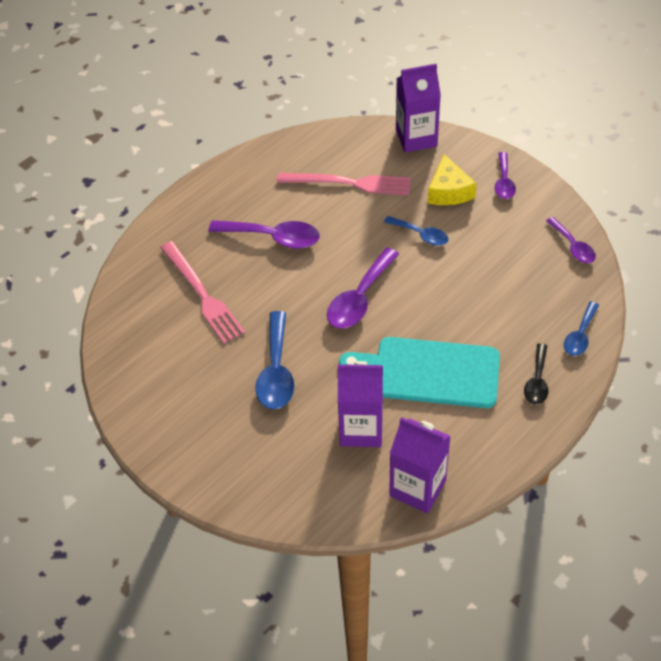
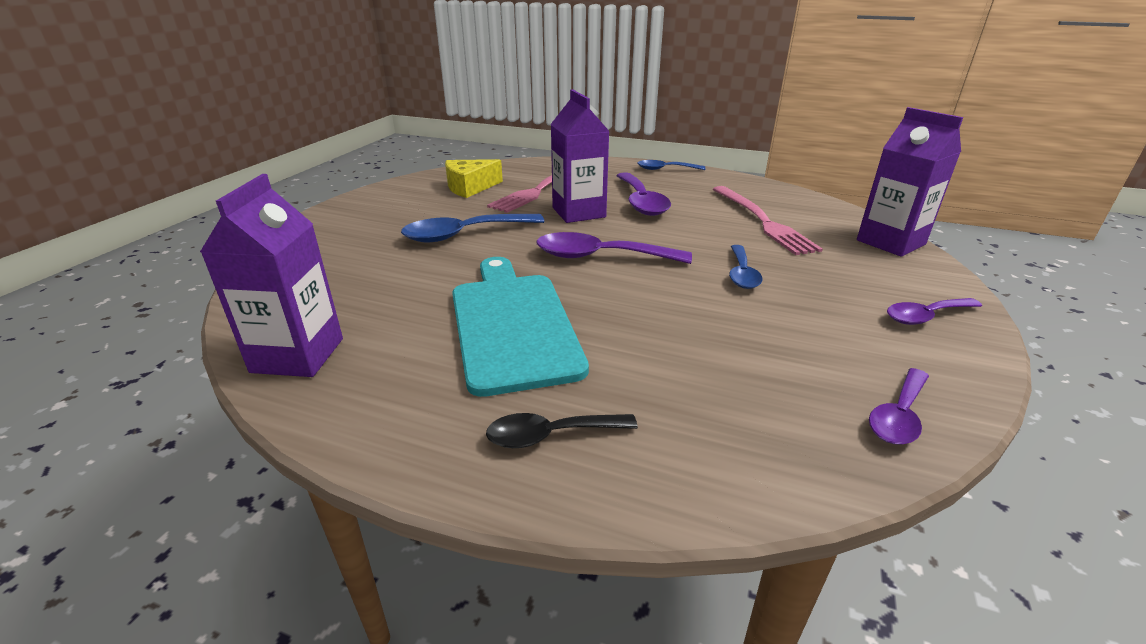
camera: 65 degrees right, 20 degrees down
(361, 429) = (396, 295): purple carton -> purple carton (578, 212)
(448, 191) = (841, 278): yellow cheese -> yellow cheese (470, 187)
(580, 335) = (697, 472): blue spoon -> blue spoon (665, 169)

